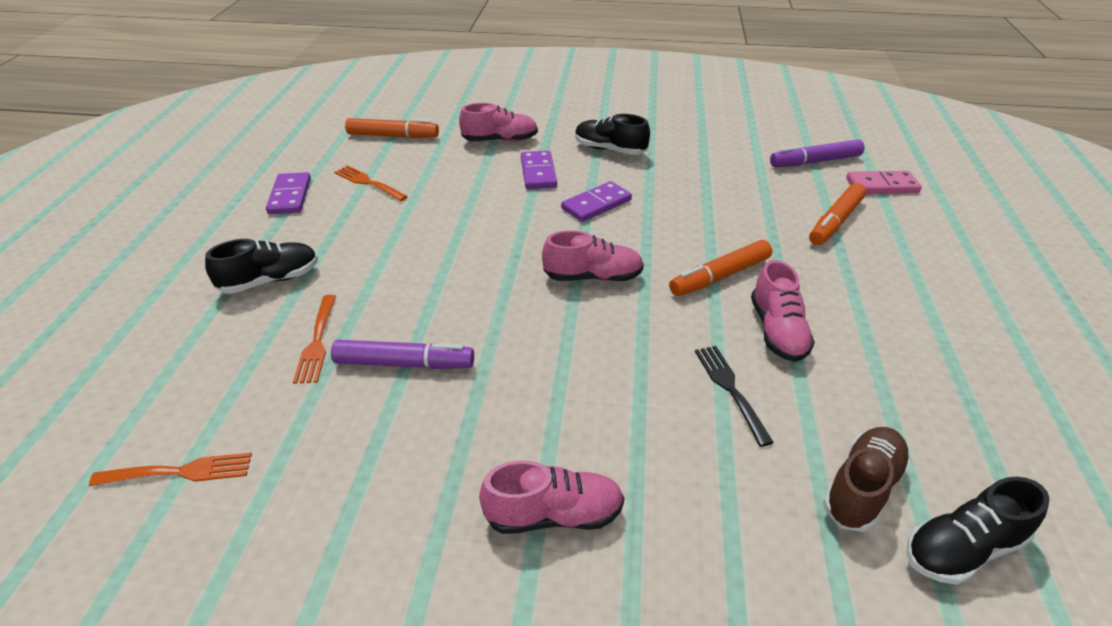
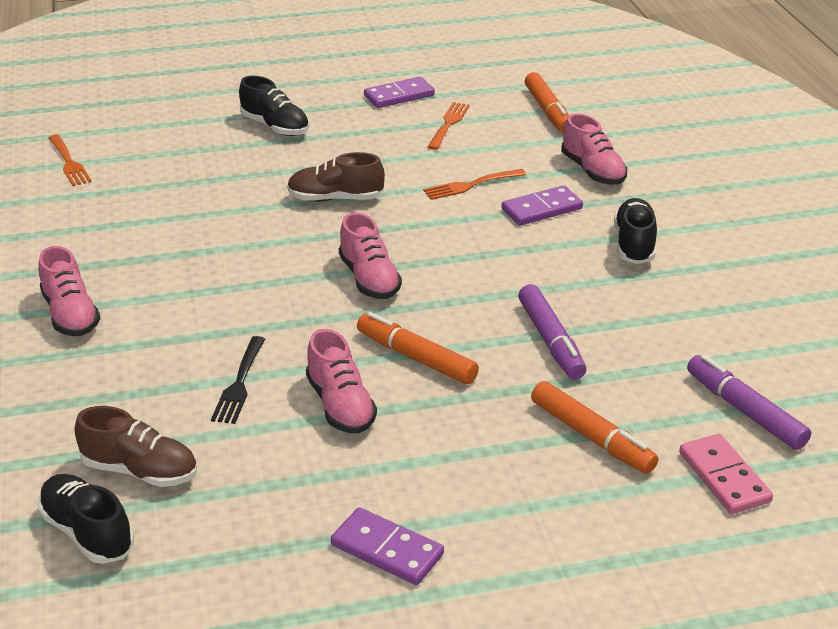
camera: 70 degrees right, 5 degrees down
(317, 342) = (211, 169): orange fork -> orange fork (471, 185)
(404, 363) = (203, 213): purple marker -> purple marker (550, 340)
(445, 269) = (335, 199): none -> brown shoe
(596, 204) = (503, 257): purple domino -> purple domino (387, 550)
(730, 389) = (239, 383): black fork -> black fork turned 135 degrees clockwise
(777, 331) = (340, 405): pink shoe -> pink shoe turned 90 degrees counterclockwise
(835, 221) = (591, 437): orange marker -> orange marker turned 150 degrees counterclockwise

